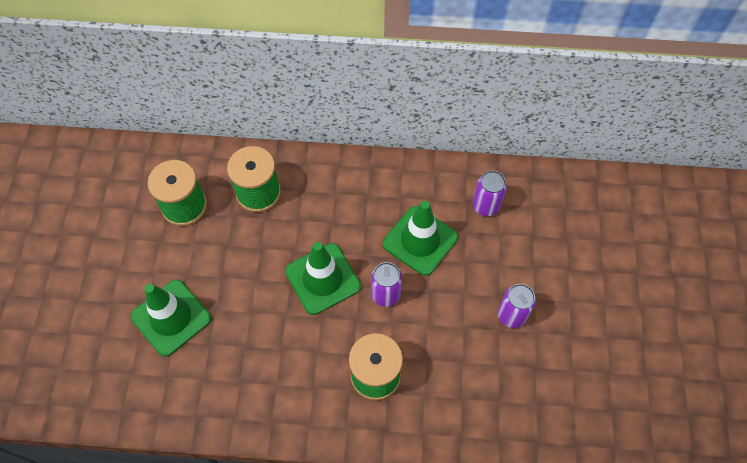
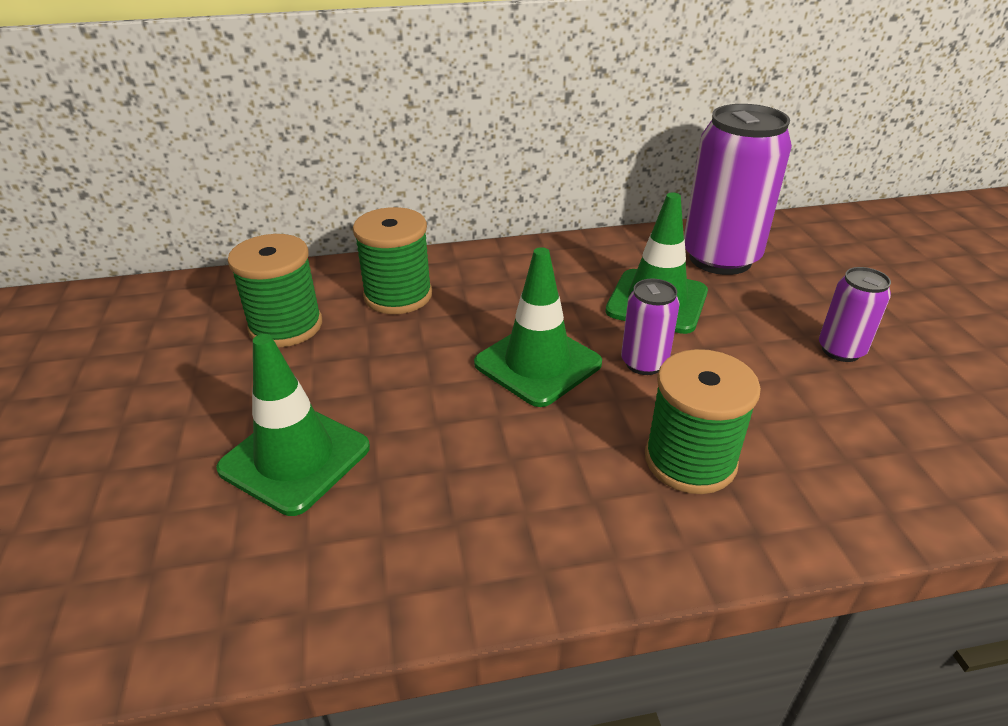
camera: 15 degrees left, 25 degrees down
(485, 206) = (720, 258): purple can -> purple can, size x2.01

